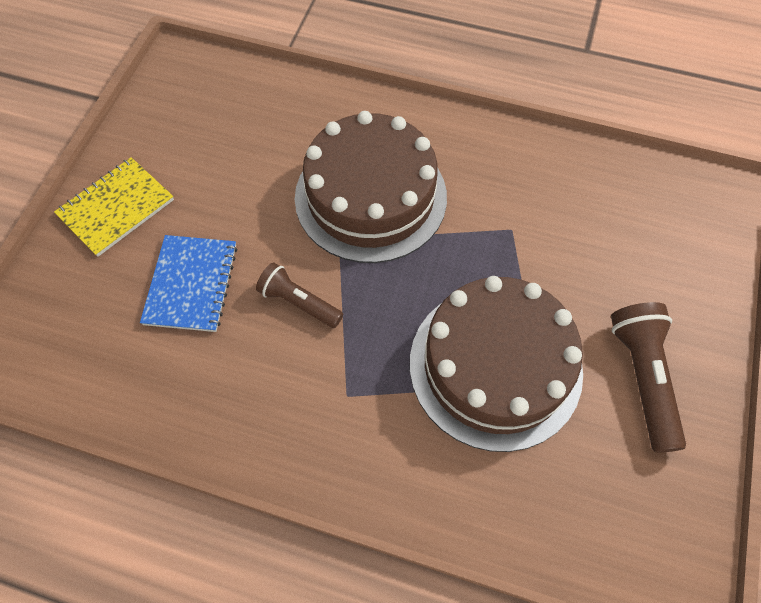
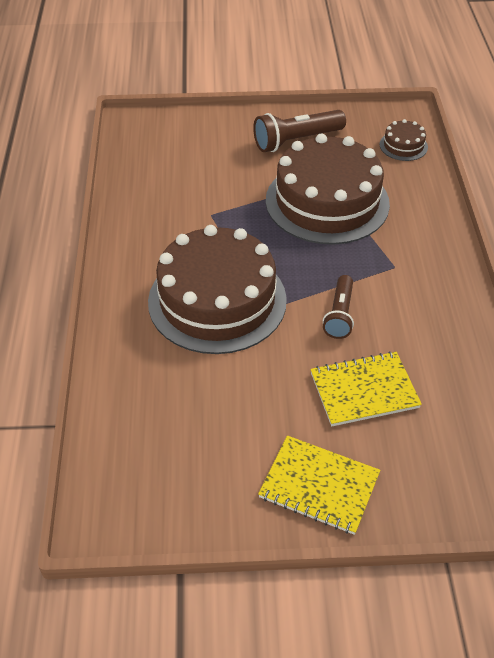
camera: 110 degrees left, 15 degrees down
(191, 284) = (364, 390): blue notebook -> yellow notebook
(596, 532) = (403, 146): none -> brown cake

